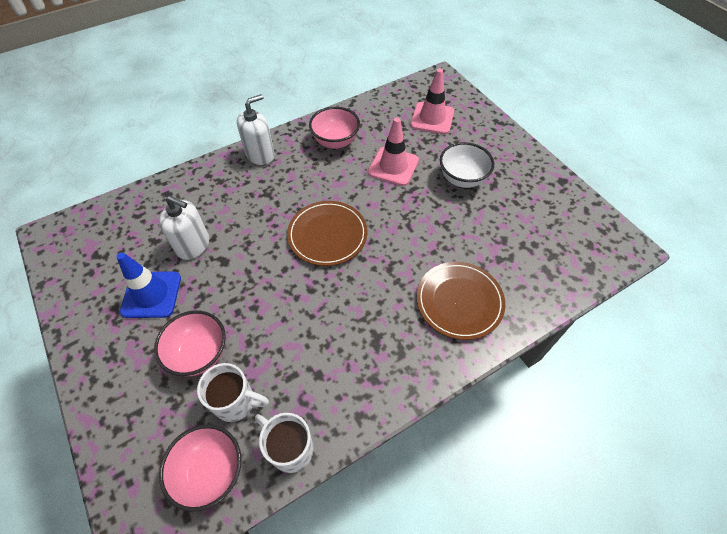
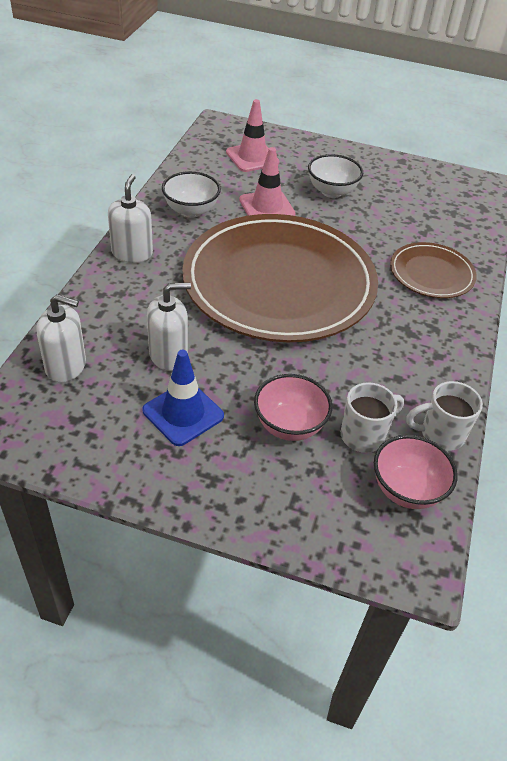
camera: 45 degrees left, 10 degrees down
(132, 214) = (66, 366): none -> white soap dispenser
(327, 235) = (279, 283): brown plate -> brown plate, size x2.17
(335, 141) = (191, 211): pink bowl -> white bowl

